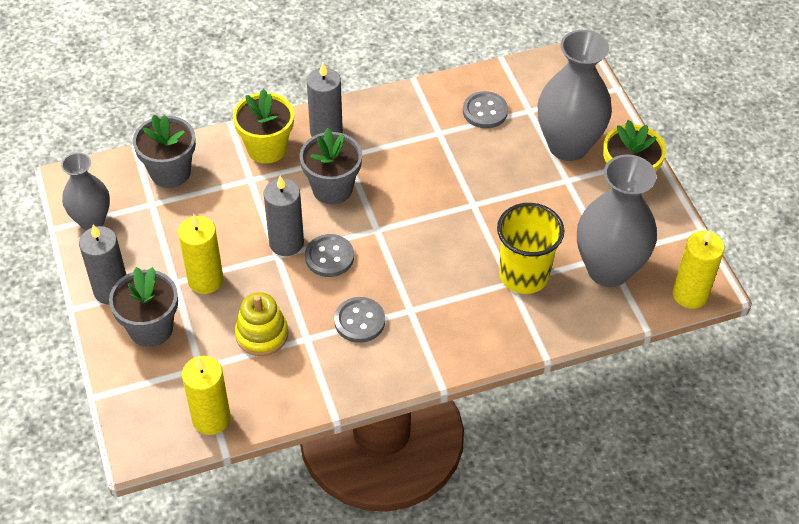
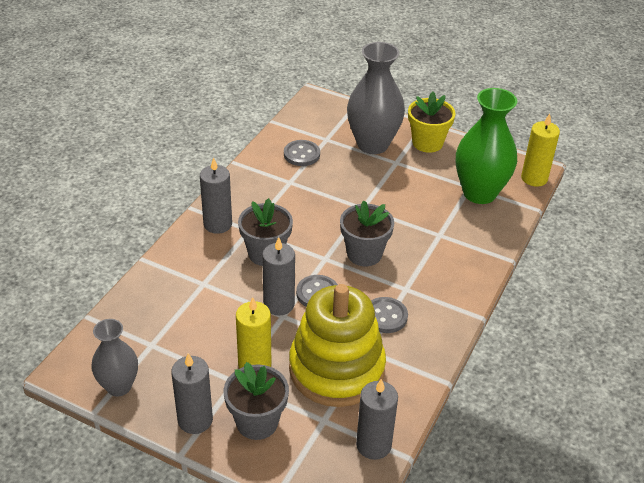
camera: 45 degrees left, 10 degrees down
(170, 172) = (139, 316): grey flower pot -> grey flower pot (364, 254)
(211, 418) = (373, 445): yellow candle -> grey candle
(262, 334) = (336, 369): yellow stacking toy -> yellow stacking toy, size x2.01
(267, 148) = (190, 258): yellow flower pot -> none
(524, 275) = (441, 226): yellow cup -> none
(608, 269) = (479, 193): grey vase -> green vase

